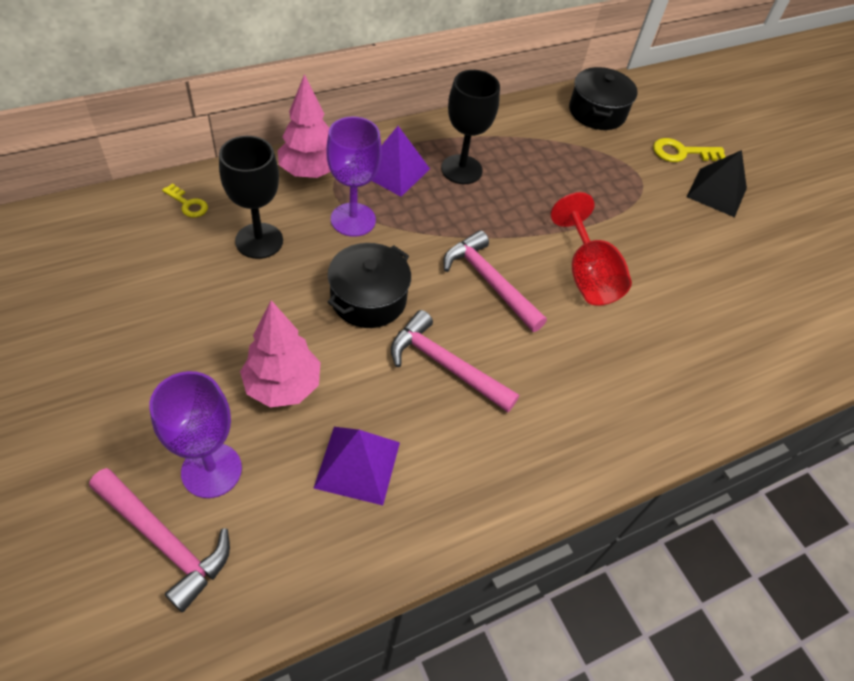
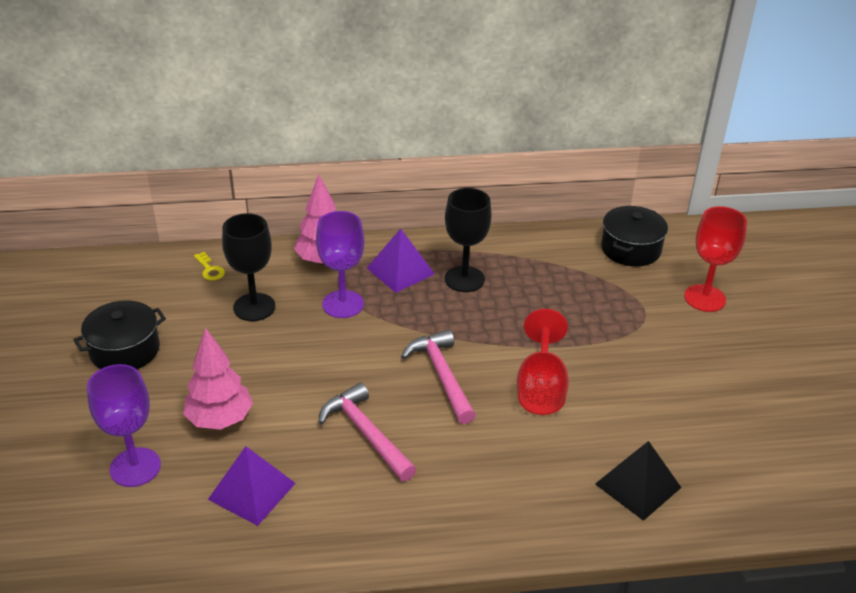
camera: 25 degrees right, 15 degrees down
(164, 540) = (77, 506): pink hammer -> none
(368, 298) = (325, 368): black pot -> black pot (125, 350)
(682, 152) = (704, 298): yellow key -> red goblet
(717, 192) = (723, 339): black pyramid -> black pyramid (638, 485)

